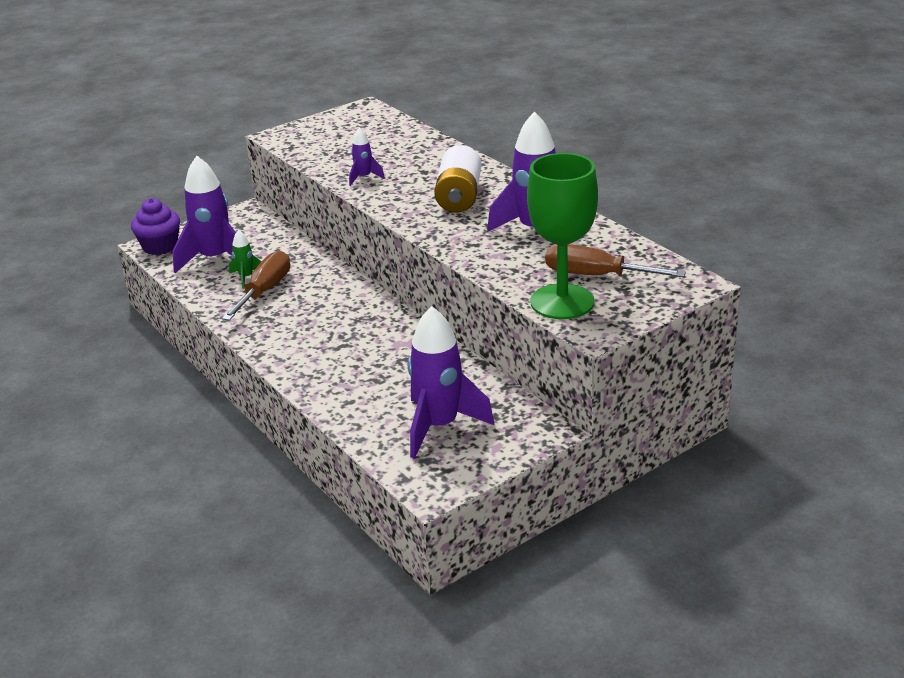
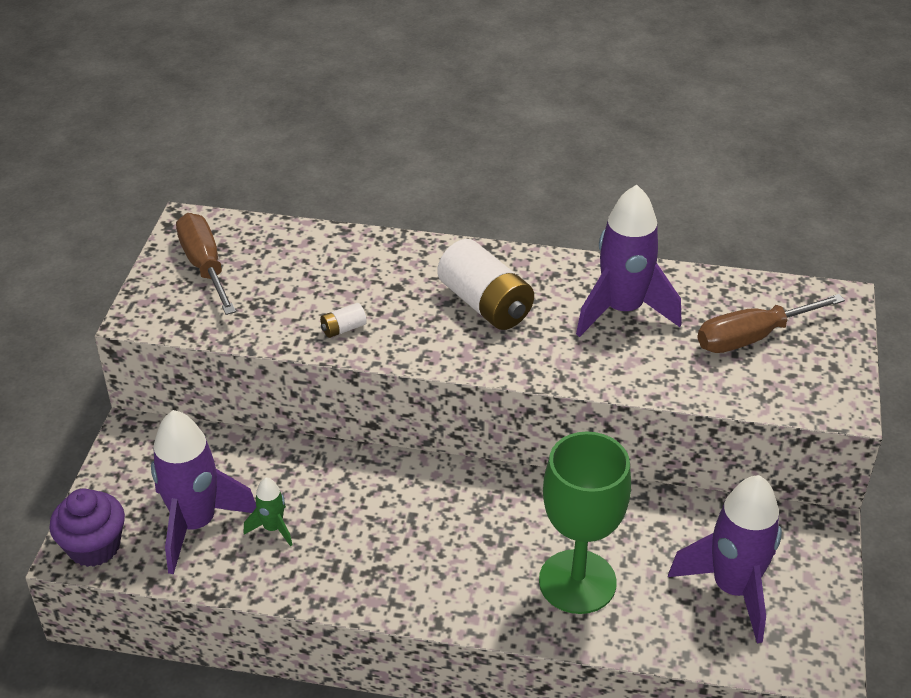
camera: 45 degrees left, 10 degrees up
(265, 291) = (322, 533): brown screwdriver -> brown screwdriver (205, 266)
(364, 177) = (343, 329): purple rocket -> white battery
(562, 302) = (768, 387): green goblet -> green goblet (577, 582)

